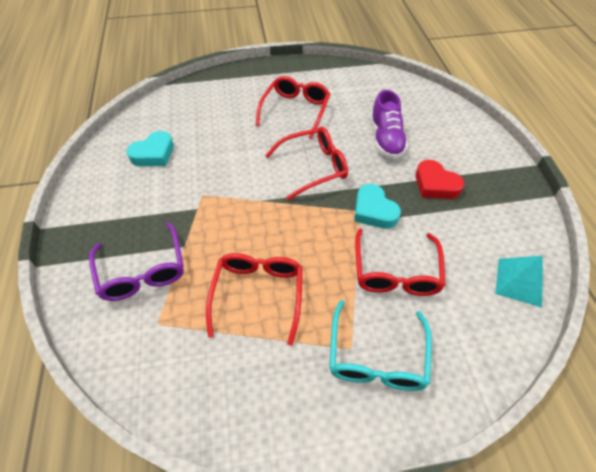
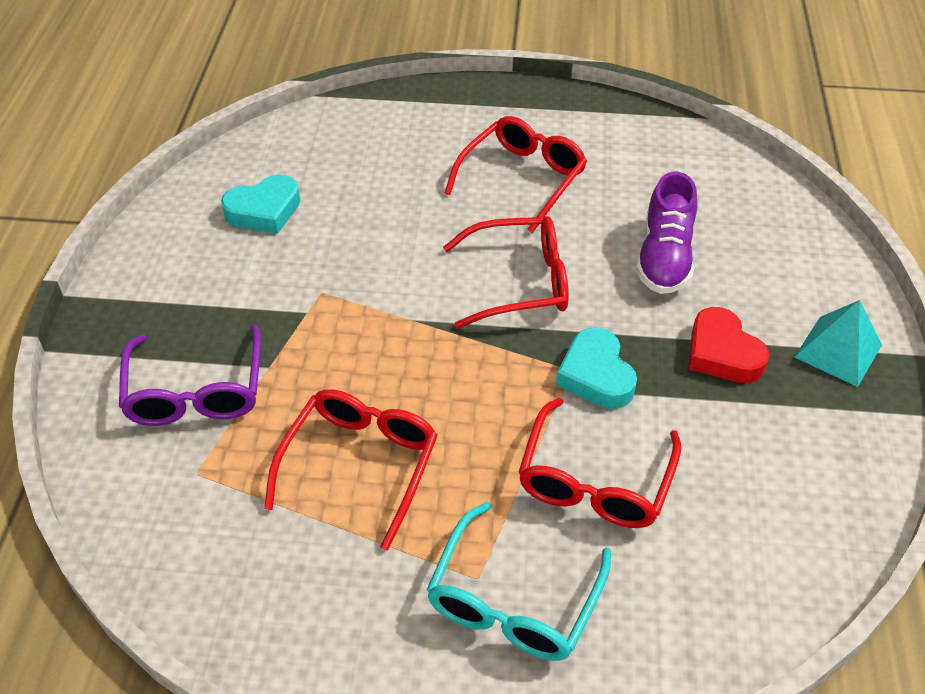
camera: 15 degrees right, 5 degrees down
(519, 282) = (803, 544): turquoise pyramid -> turquoise pyramid (838, 351)

